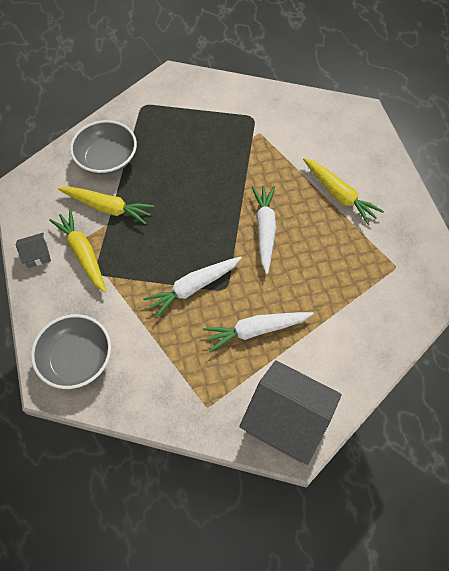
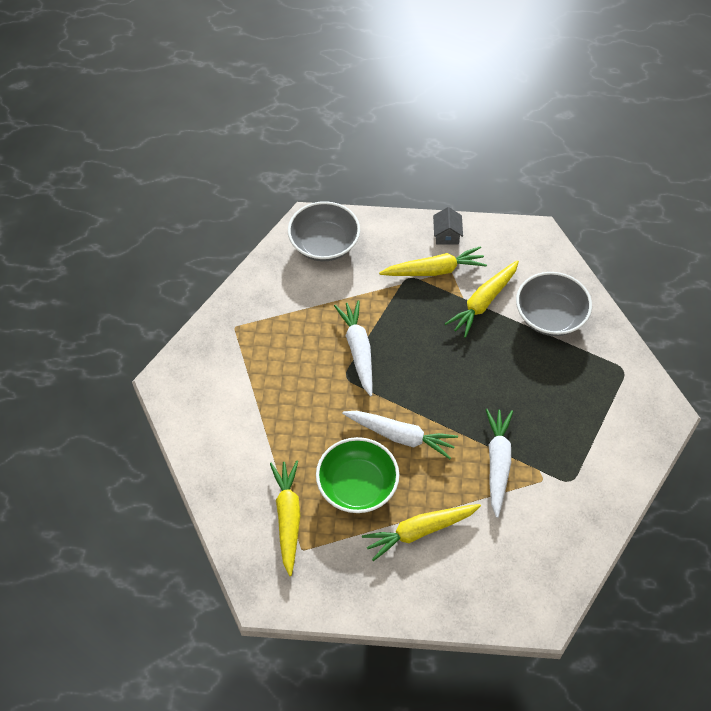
camera: 110 degrees right, 5 degrees down
(256, 330) = (289, 388): white carrot -> white carrot (497, 463)
(287, 421) = (191, 383): grey house -> none
(323, 247) = (357, 486): none -> green bowl
(376, 286) = (288, 518): none -> yellow carrot

